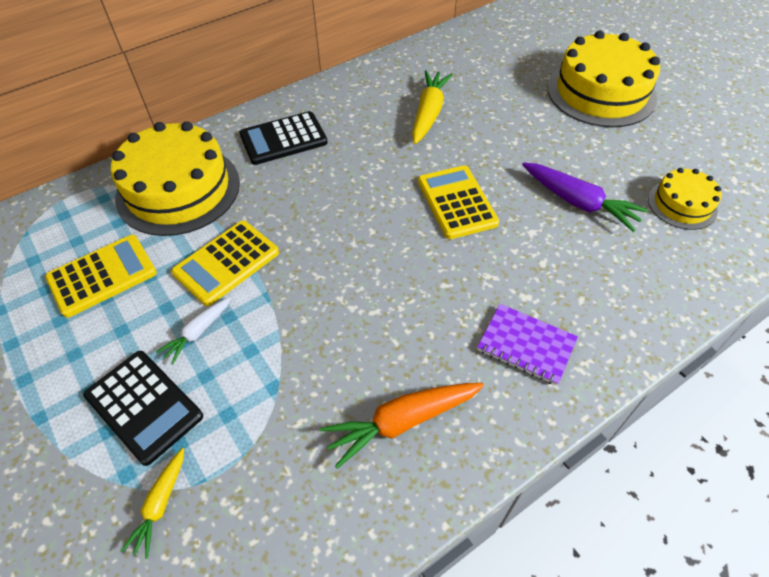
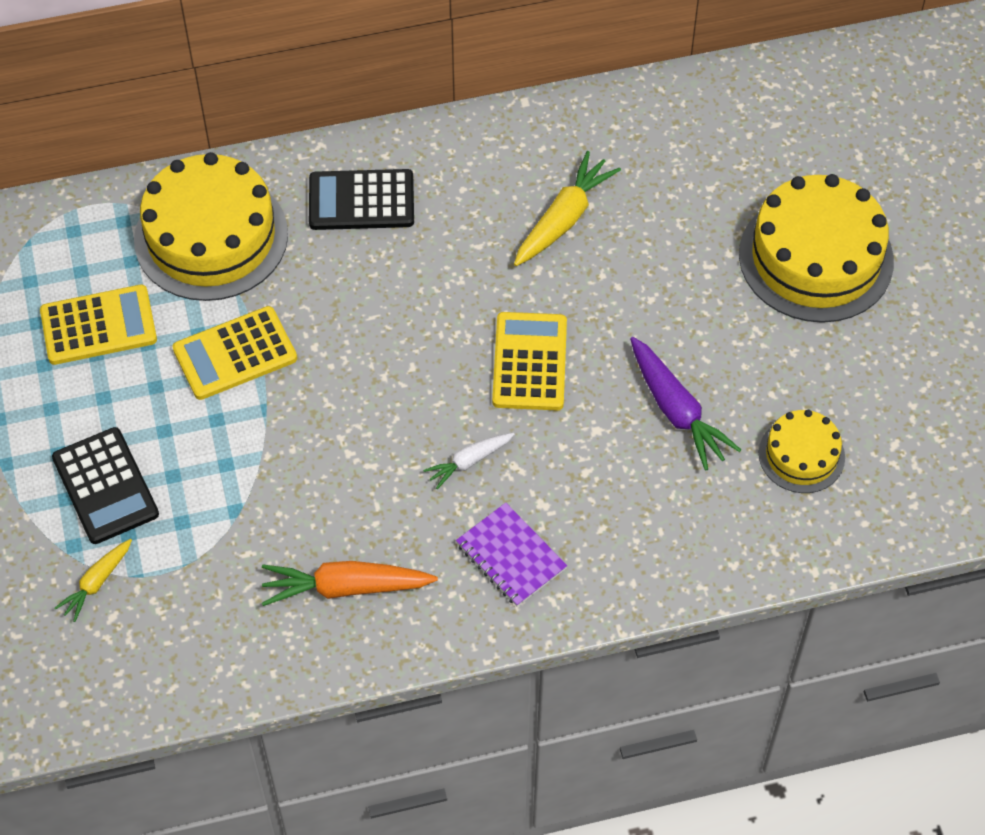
camera: 20 degrees right, 5 degrees up
(198, 332) = (180, 426): white carrot -> white carrot (469, 461)

